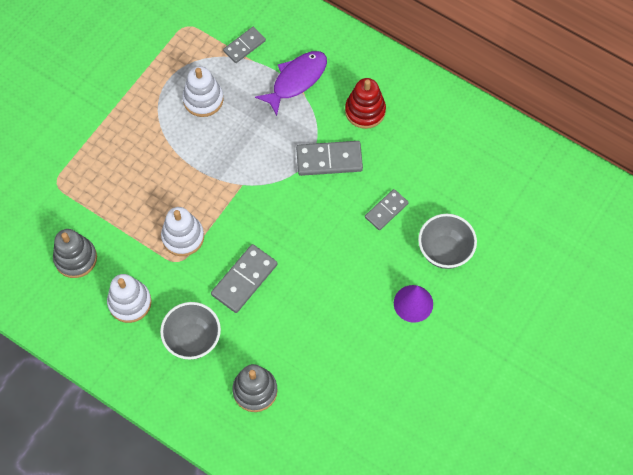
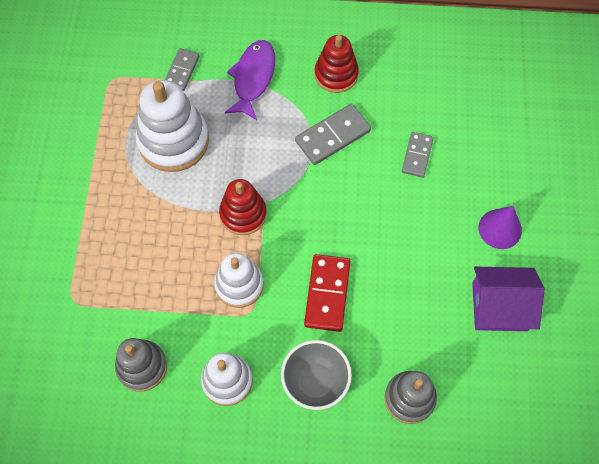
camera: 30 degrees left, 0 degrees up
(203, 99) = (173, 141): white stacking toy -> white stacking toy, size x1.57
(220, 184) = (243, 214): none -> red stacking toy
(244, 279) = (327, 294): grey domino -> red domino
(371, 362) = (499, 306): none -> purple house
(444, 251) = (494, 165): grey bowl -> none

